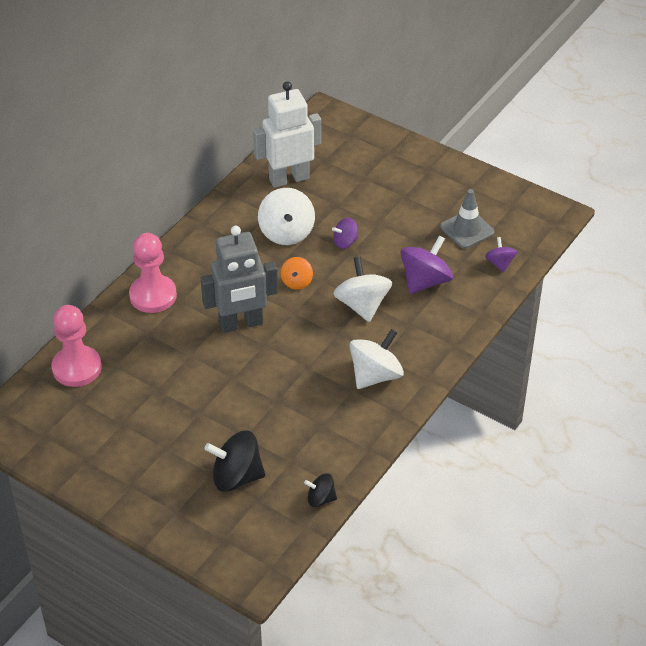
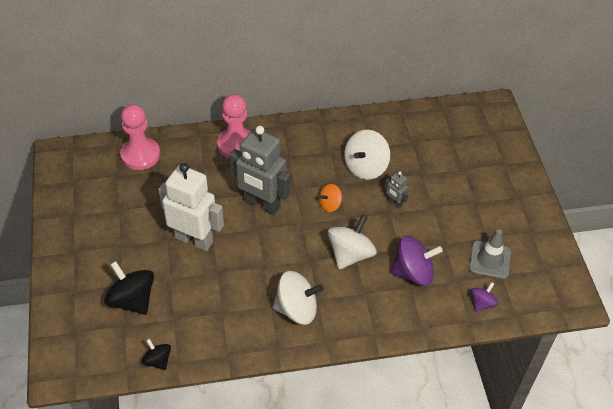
camera: 45 degrees right, 5 degrees up
(289, 178) = (413, 133): white robot -> white robot (194, 239)
(345, 242) = (394, 203): purple spinning top -> grey robot

